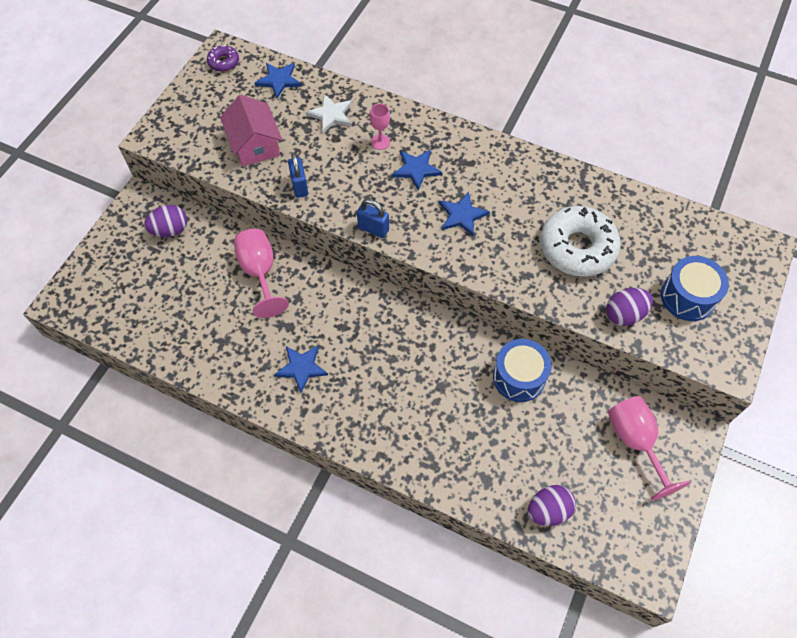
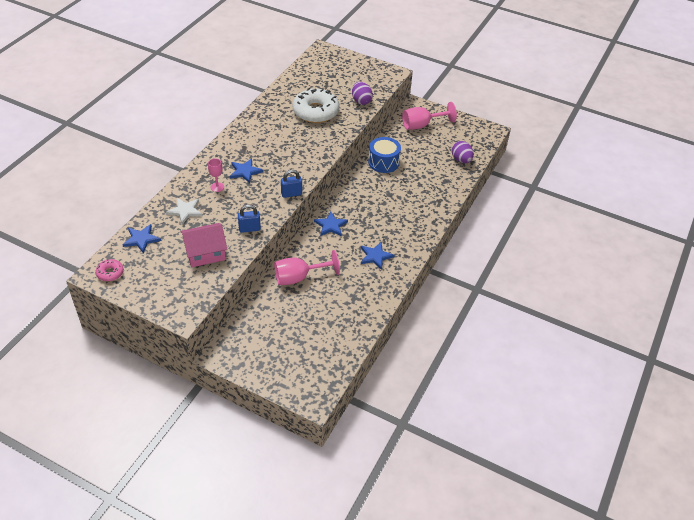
camera: 90 degrees left, 15 degrees down
(170, 230) = (253, 332): purple egg -> none
(223, 62) = (110, 273): purple donut -> pink donut
(373, 229) = (291, 194): blue padlock -> blue padlock turned 45 degrees clockwise
(462, 215) = (286, 154): blue star -> blue star (331, 225)
(688, 297) = (351, 79): blue drum -> none

